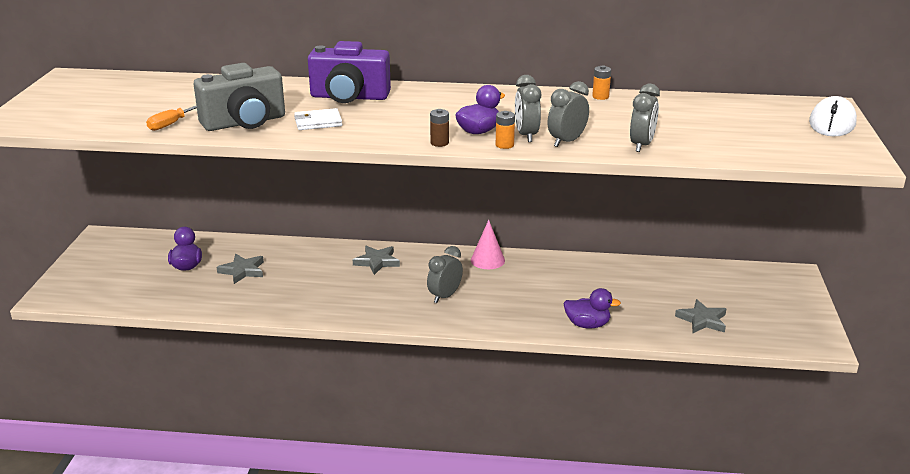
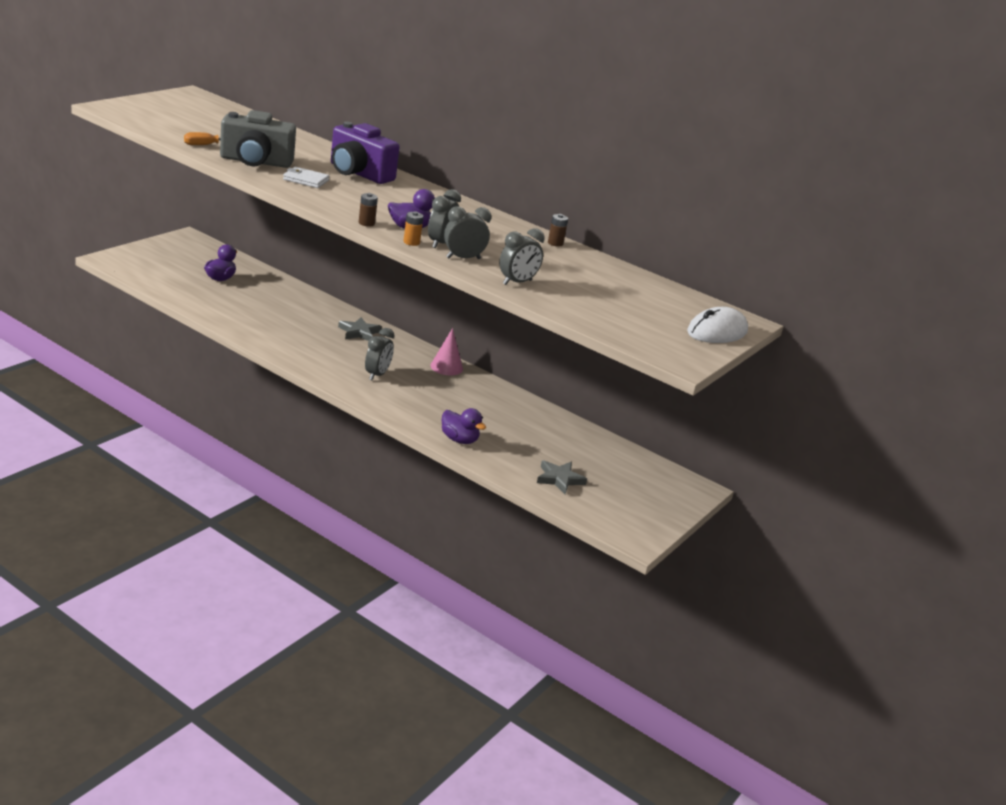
camera: 25 degrees right, 0 degrees up
(242, 271) = (254, 297): grey star -> none
(445, 296) = (377, 375): grey clock -> grey clock turned 135 degrees clockwise
(600, 97) = (555, 243): orange battery -> brown battery

